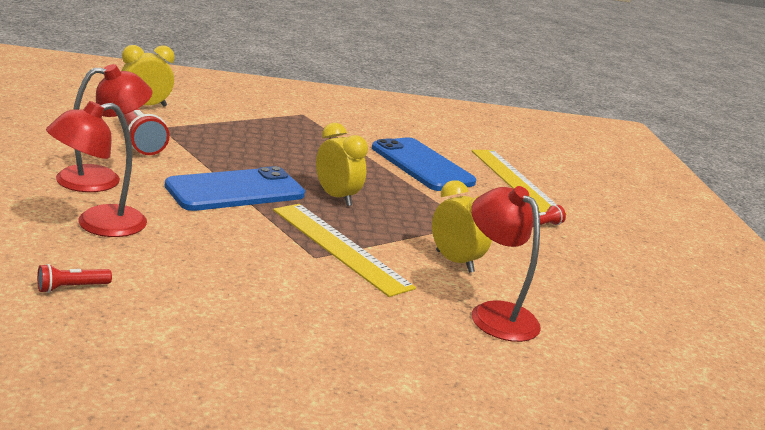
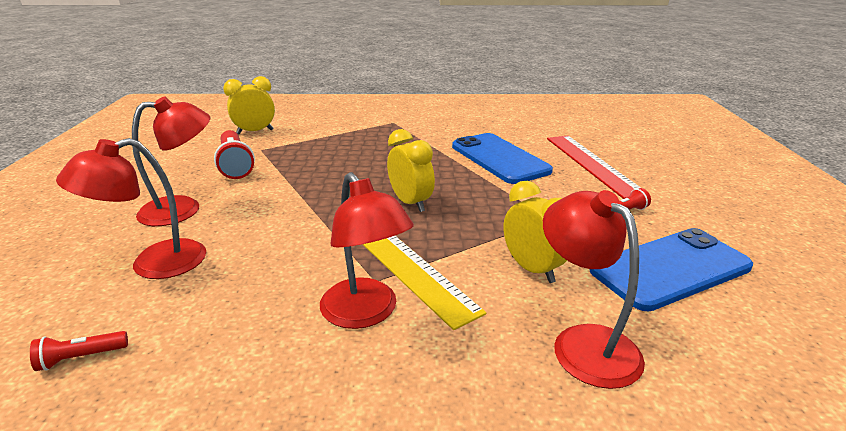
camera: 10 degrees right, 5 degrees up
(235, 190) = (310, 207): blue phone -> blue phone (670, 268)
(312, 279) = (366, 313): none -> red lamp
(515, 181) = (592, 164): yellow ruler -> red ruler

